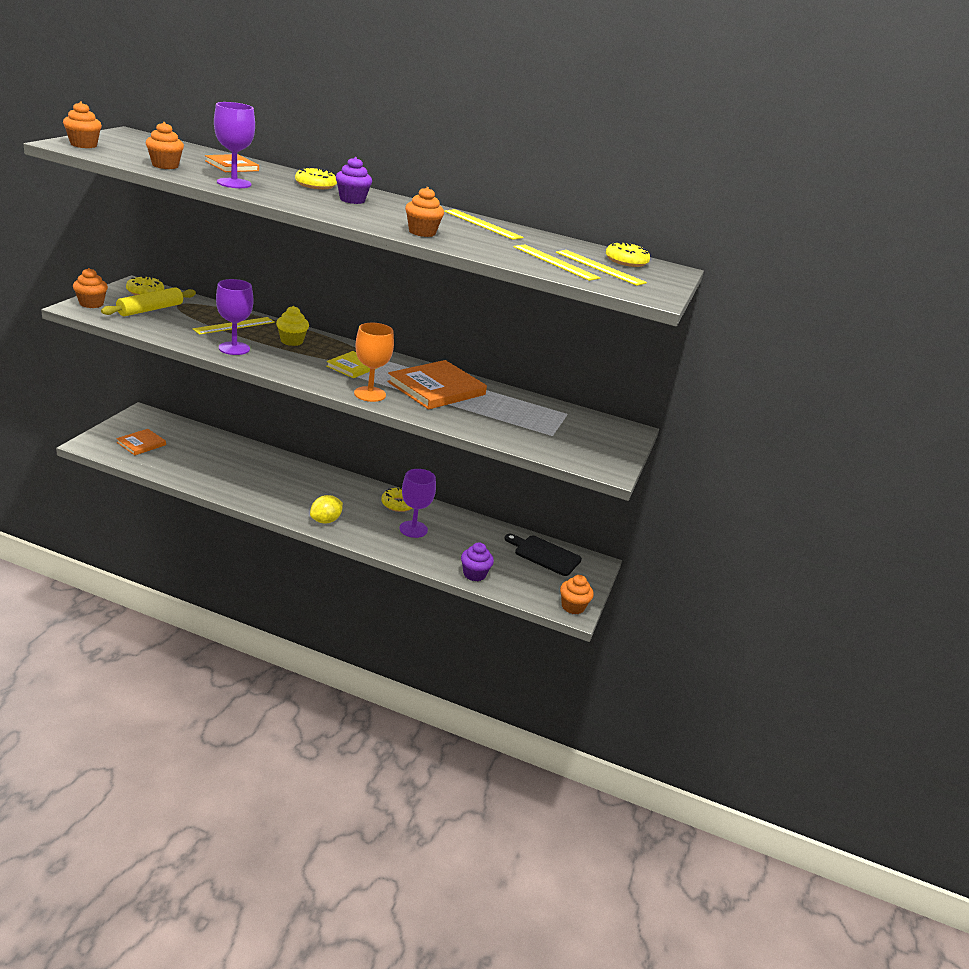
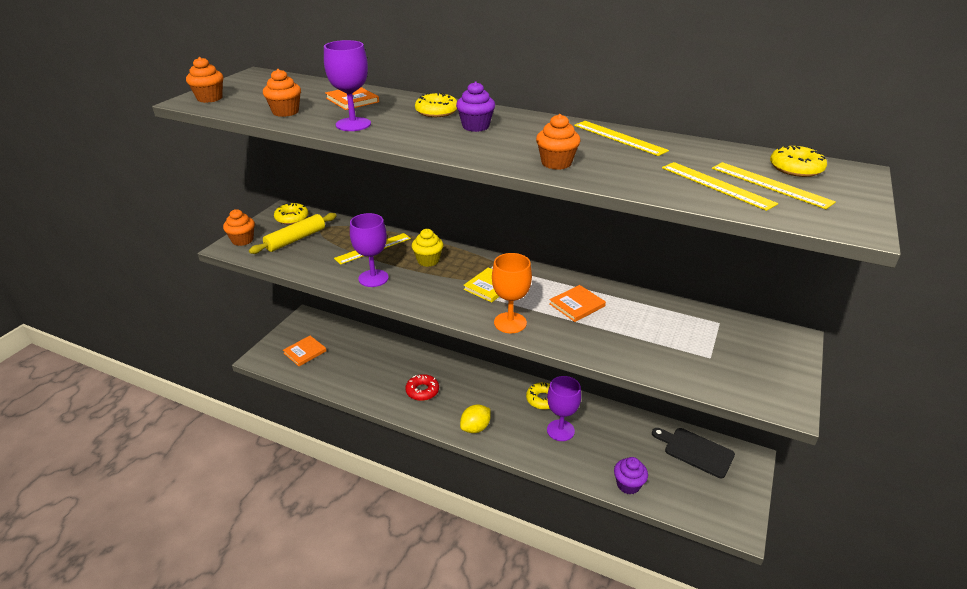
camera: 10 degrees right, 5 degrees up
(271, 487) = (422, 391): none -> red donut
(436, 388) = (577, 305): orange book -> orange book, size x0.55
(572, 607) = (737, 521): orange cupcake -> none

